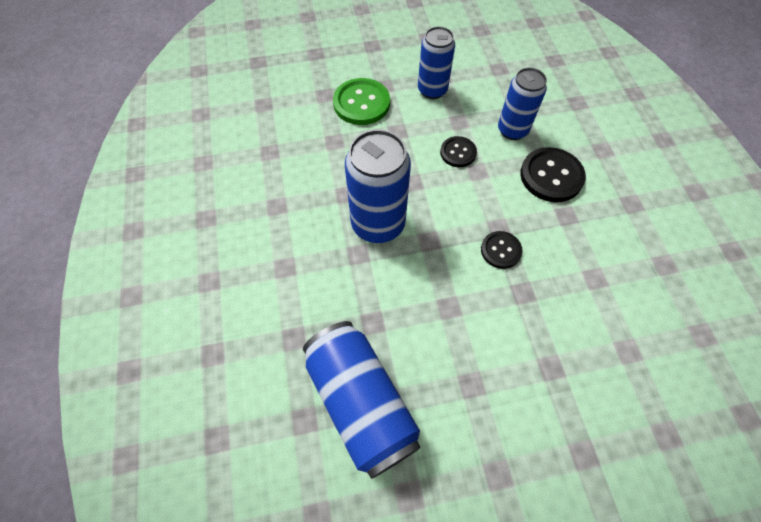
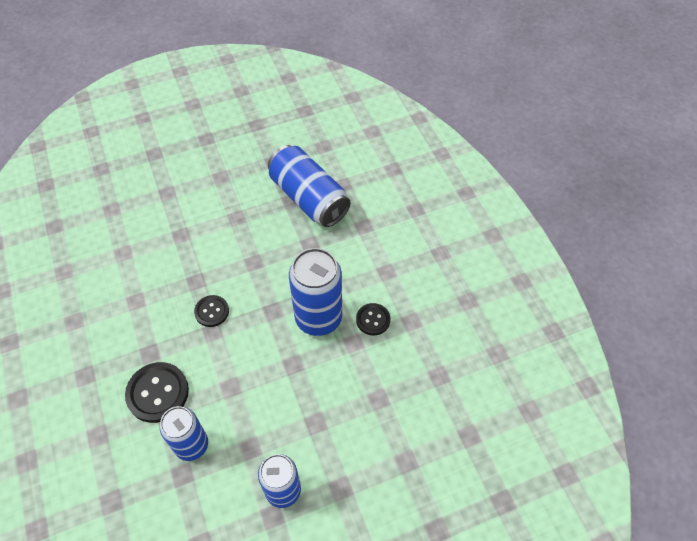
camera: 170 degrees right, 5 degrees down
(361, 103) = (361, 455): green button -> none
(458, 153) = (250, 406): black button -> black button (373, 320)

